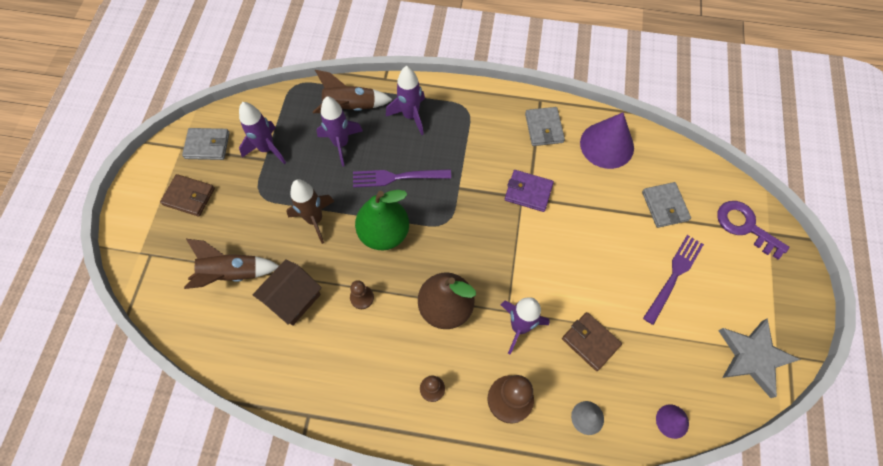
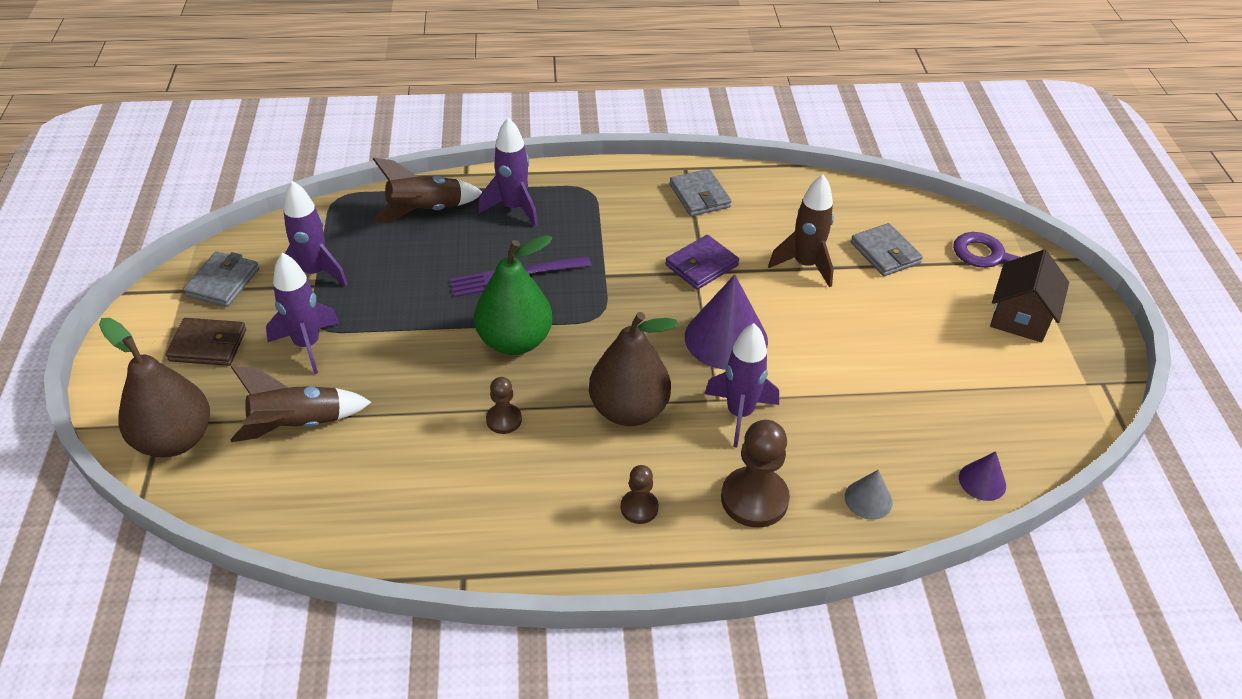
camera: 15 degrees left, 20 degrees down
(156, 269) = (175, 439): none -> brown pear
(207, 145) = (223, 282): grey wallet -> grey wallet turned 60 degrees counterclockwise
(293, 298) = (401, 438): brown house -> brown house (1020, 317)
(315, 219) = (408, 342): brown rocket -> brown rocket (805, 265)
(341, 144) = (423, 252): purple rocket -> purple rocket (307, 345)
(528, 192) = (701, 265): purple wallet -> purple wallet turned 45 degrees counterclockwise
(590, 342) = (841, 413): brown wallet -> none
(607, 145) = (788, 201): purple cone -> purple cone (726, 338)
(674, 275) = (924, 323): purple fork -> none
(753, 357) = (1058, 392): grey star -> none

